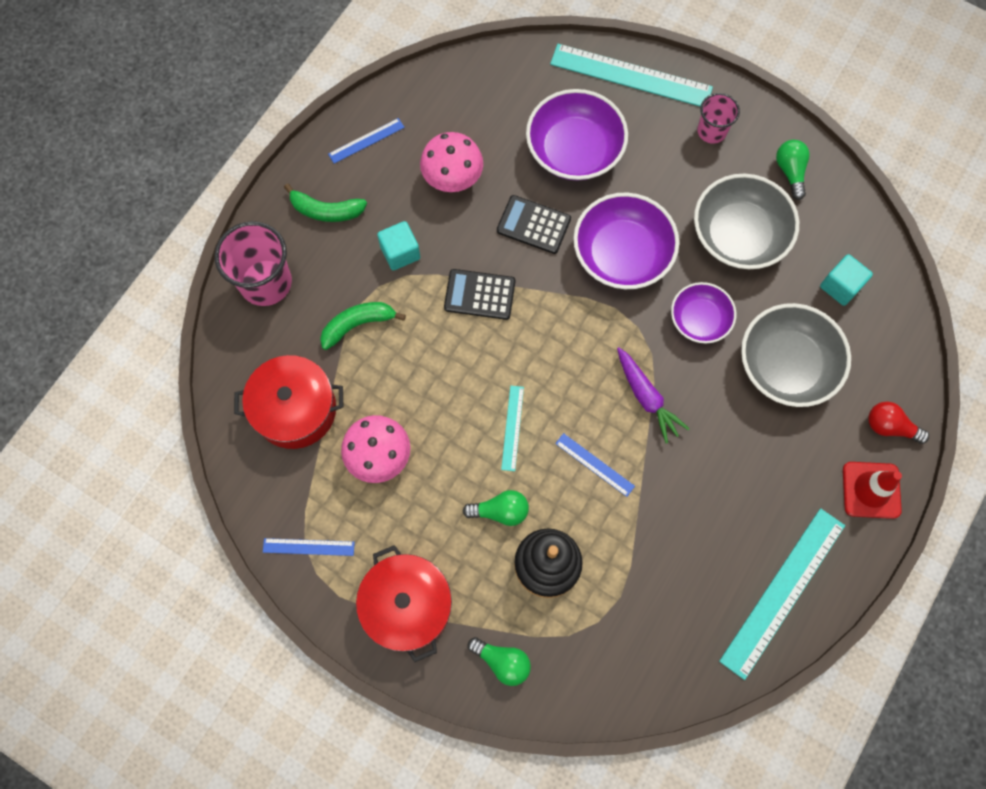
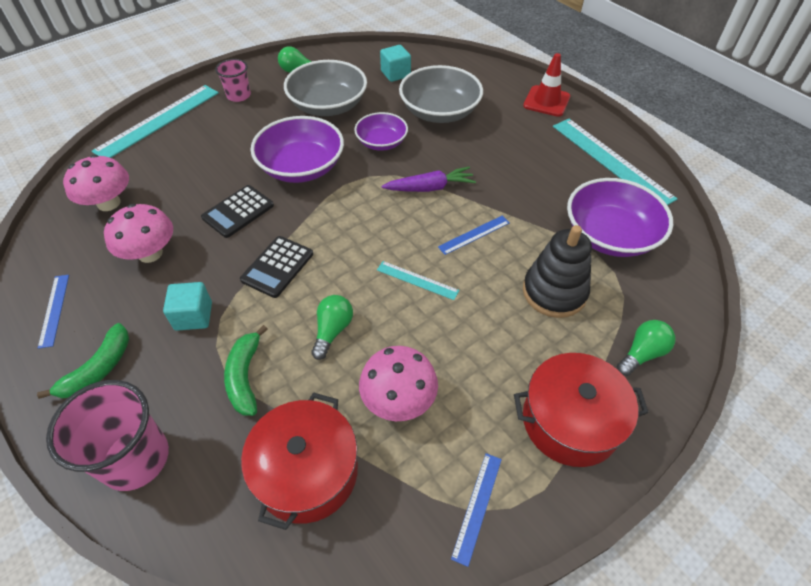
camera: 70 degrees left, 20 degrees down
(497, 104) = (109, 203): none -> pink mushroom
(500, 511) = (494, 312): green light bulb -> green light bulb (332, 330)
(574, 150) = (192, 168): purple bowl -> purple bowl (610, 235)
(889, 427) = (505, 82): red light bulb -> none

